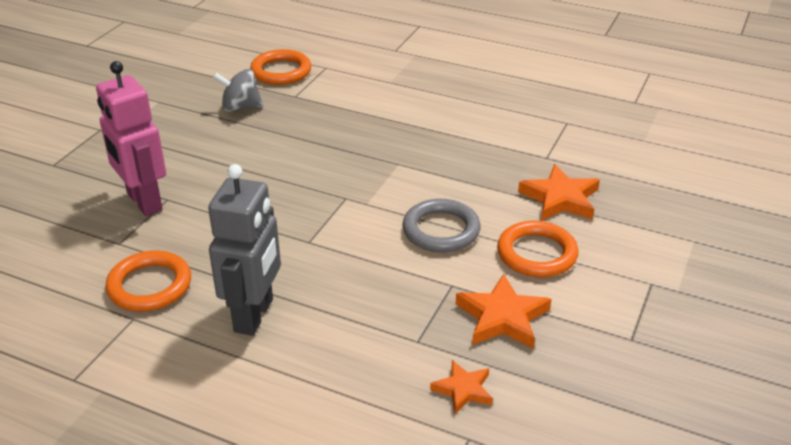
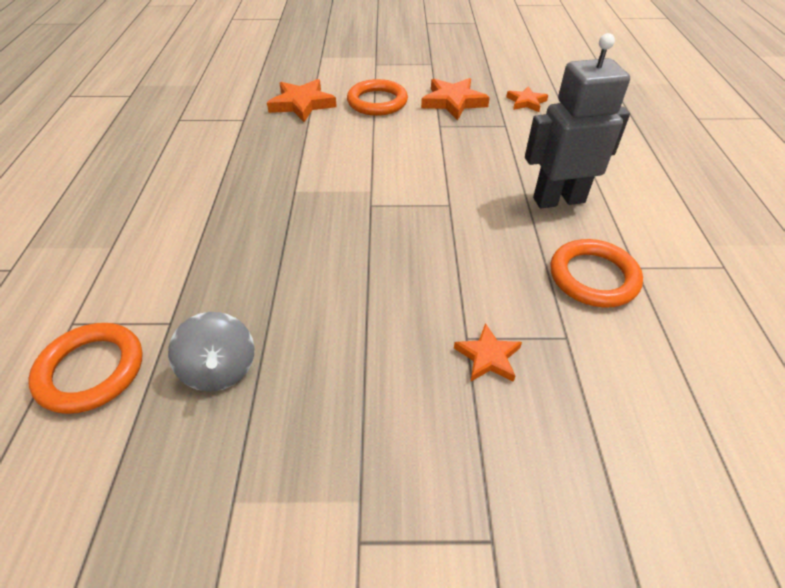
camera: 115 degrees left, 10 degrees up
(144, 202) = (488, 357): pink robot -> orange star
(441, 230) = (380, 144): grey ring -> none

